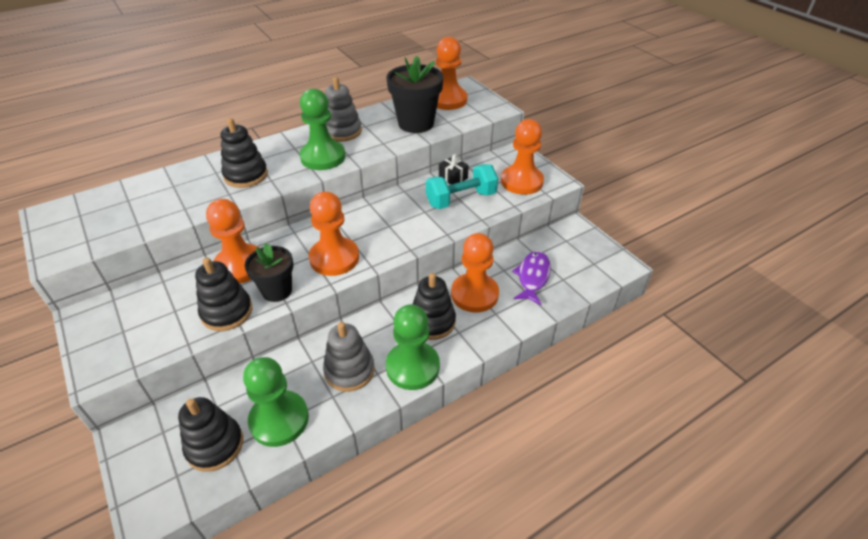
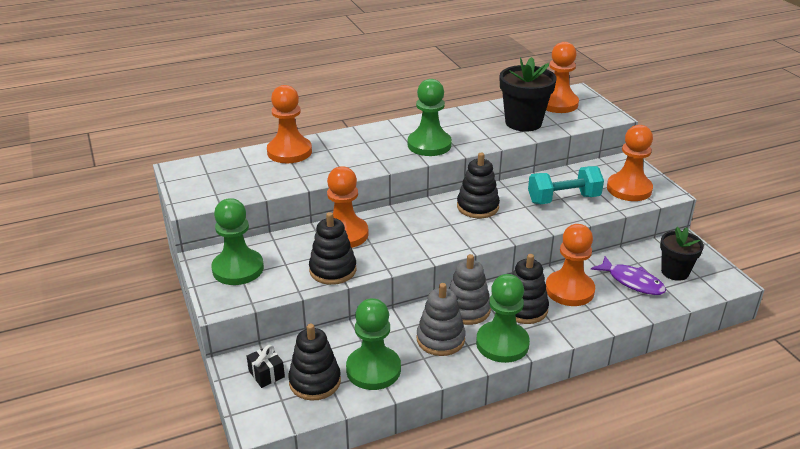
camera: 10 degrees right, 10 degrees down
(120, 324) = (238, 269): none -> green pawn
(246, 175) = (355, 154): black stacking toy -> black stacking toy (477, 207)
(277, 291) = (379, 258): black flower pot -> black flower pot (675, 272)
(334, 258) = (434, 237): orange pawn -> orange pawn (289, 152)
(342, 131) = (448, 124): grey stacking toy -> grey stacking toy (467, 309)
(453, 178) = (556, 179): black gift -> black gift (266, 374)
(533, 277) = (632, 282): purple fish -> purple fish turned 105 degrees clockwise

